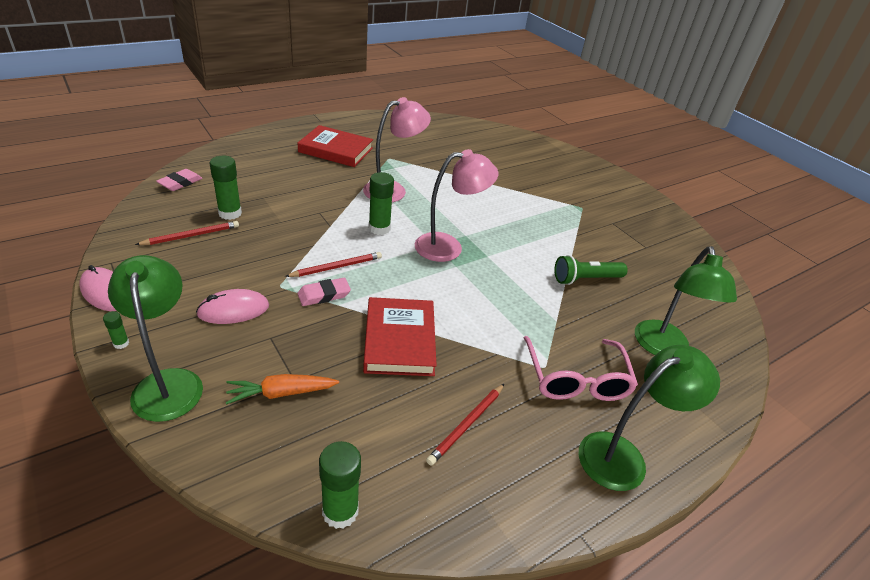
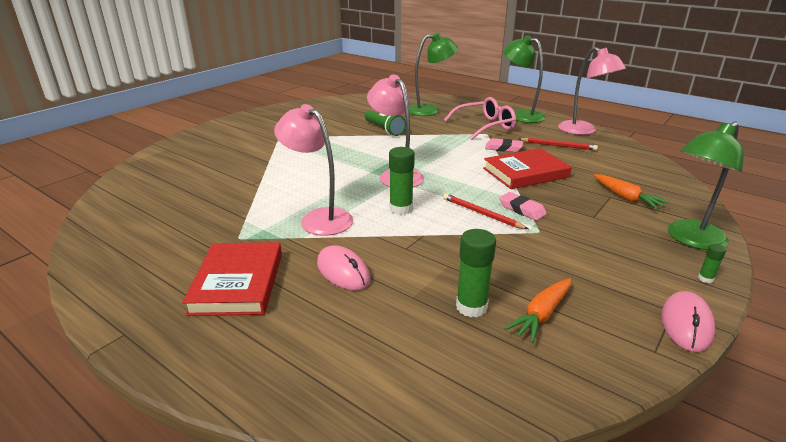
camera: 105 degrees left, 10 degrees down
(180, 183) = (449, 393): pink eraser -> pink eraser (503, 148)
(191, 235) = (541, 315): red pencil -> orange carrot
(233, 310) = (594, 242): pink mouse -> pink mouse (343, 271)
(340, 511) = (655, 164): green glue stick -> none
(518, 506) = (583, 131): none -> pink lamp

